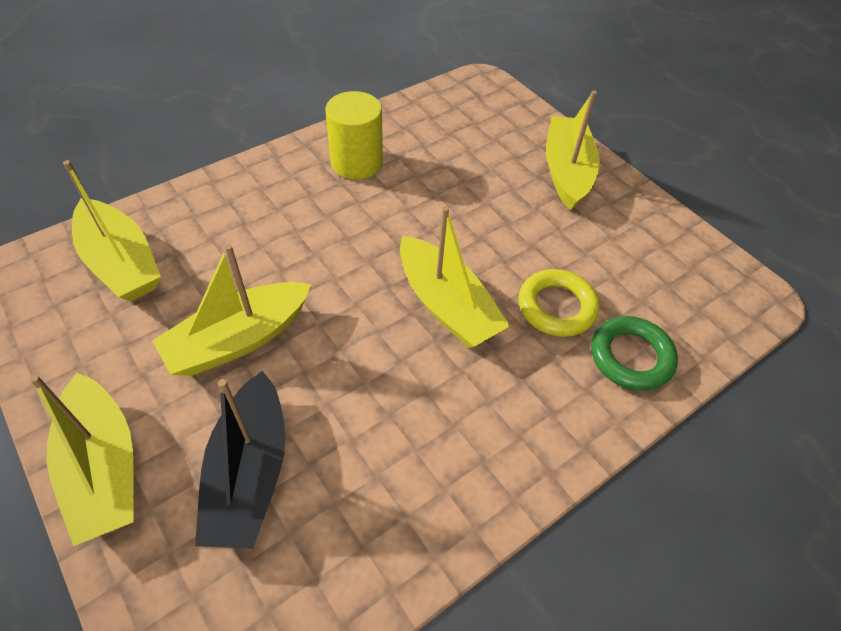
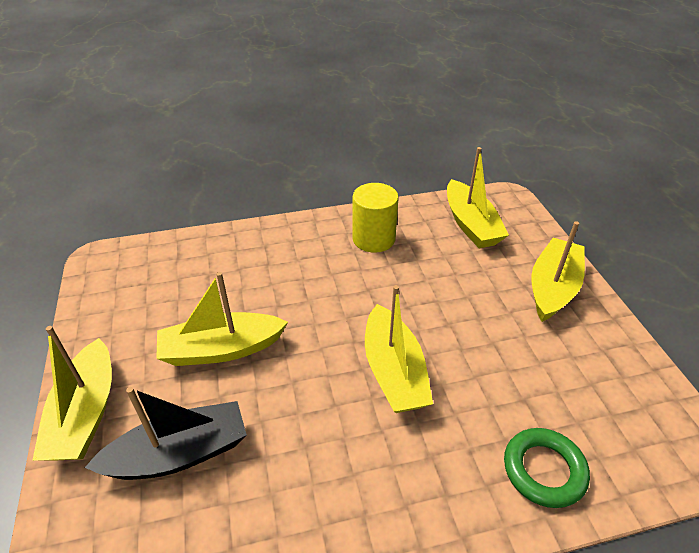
camera: 25 degrees right, 10 degrees down
(121, 262) = (171, 270): yellow boat -> yellow boat (470, 224)
(249, 472) = (179, 454): black boat -> black boat turned 135 degrees counterclockwise
(556, 307) = (491, 402): yellow ring -> none

